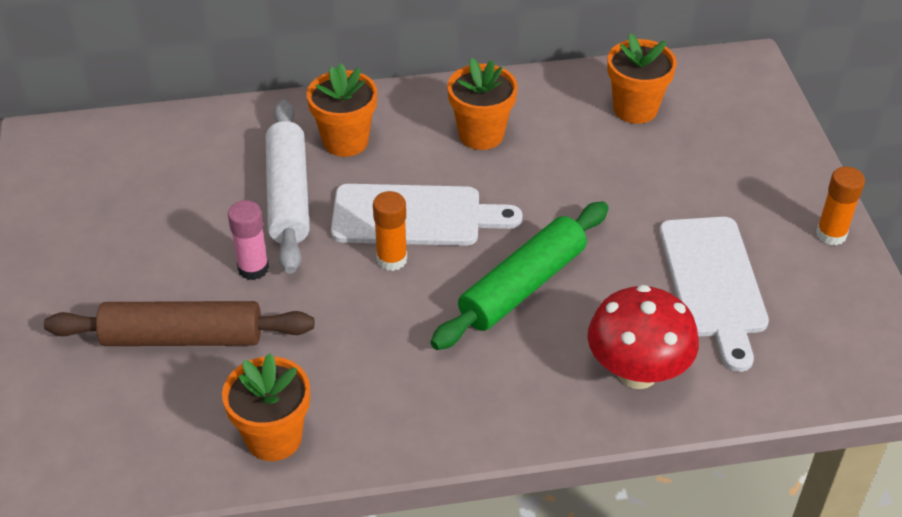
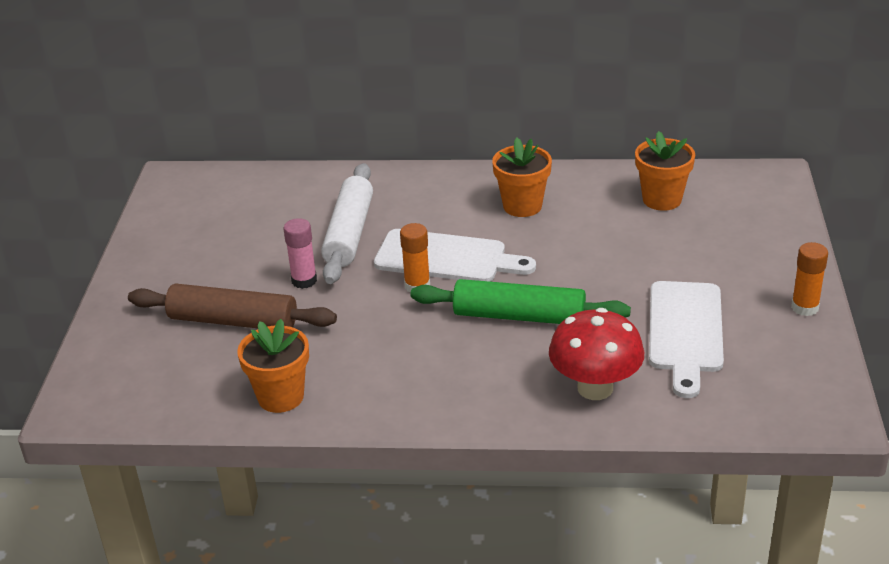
camera: 15 degrees right, 10 degrees down
(345, 141) = (408, 200): orange flower pot -> none
(522, 286) = (519, 316): green rolling pin -> green rolling pin turned 45 degrees clockwise

